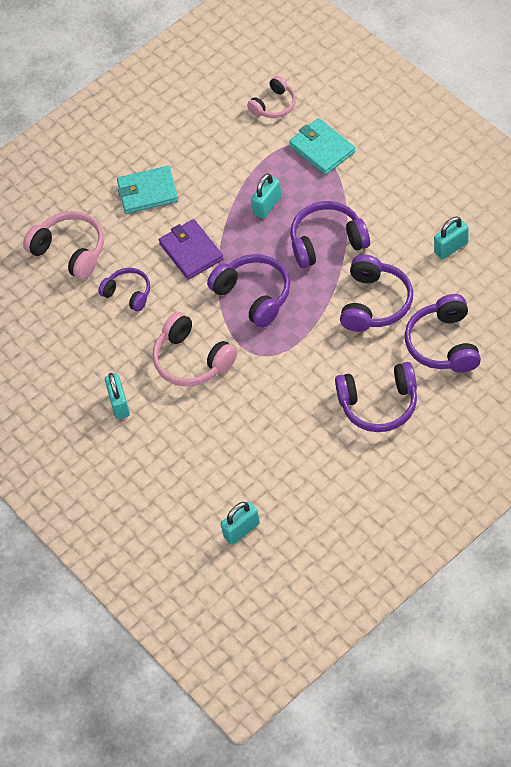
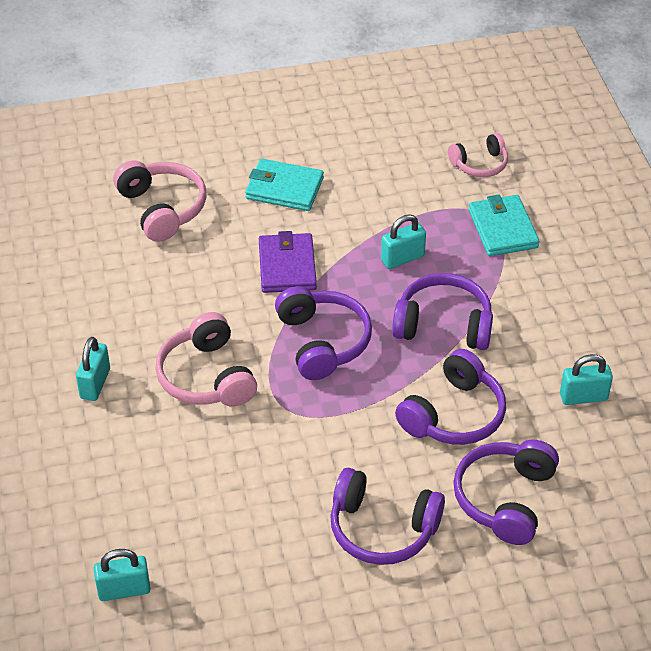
camera: 20 degrees right, 10 degrees down
(128, 293) = (190, 277): purple headphones -> none

